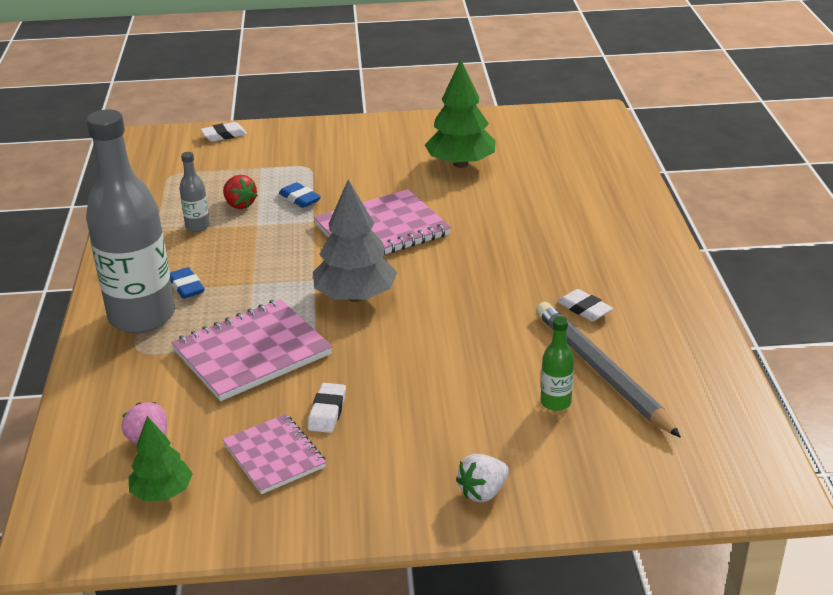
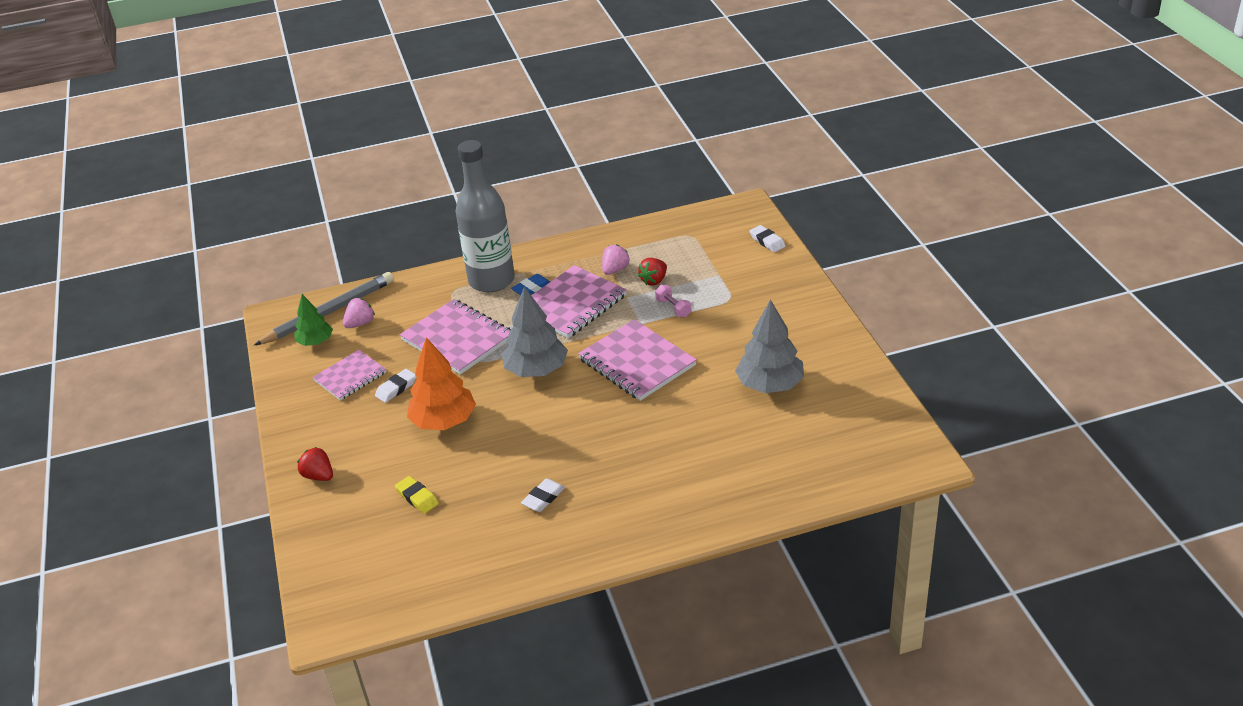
camera: 80 degrees right, 5 degrees up
(197, 226) = (615, 270): grey bottle -> pink strawberry
(243, 261) = (571, 304): none -> pink notebook
(300, 199) = (673, 308): blue eraser -> pink dumbbell
(327, 412) = (396, 388): white eraser -> white eraser turned 45 degrees counterclockwise
(417, 373) = (444, 421): none -> orange tree
(460, 164) = (770, 385): green tree -> grey tree
(483, 492) = (319, 476): white strawberry -> red strawberry
(555, 402) = (417, 497): green bottle -> yellow eraser
(601, 371) = (459, 518): grey pencil -> grey pencil (329, 312)

